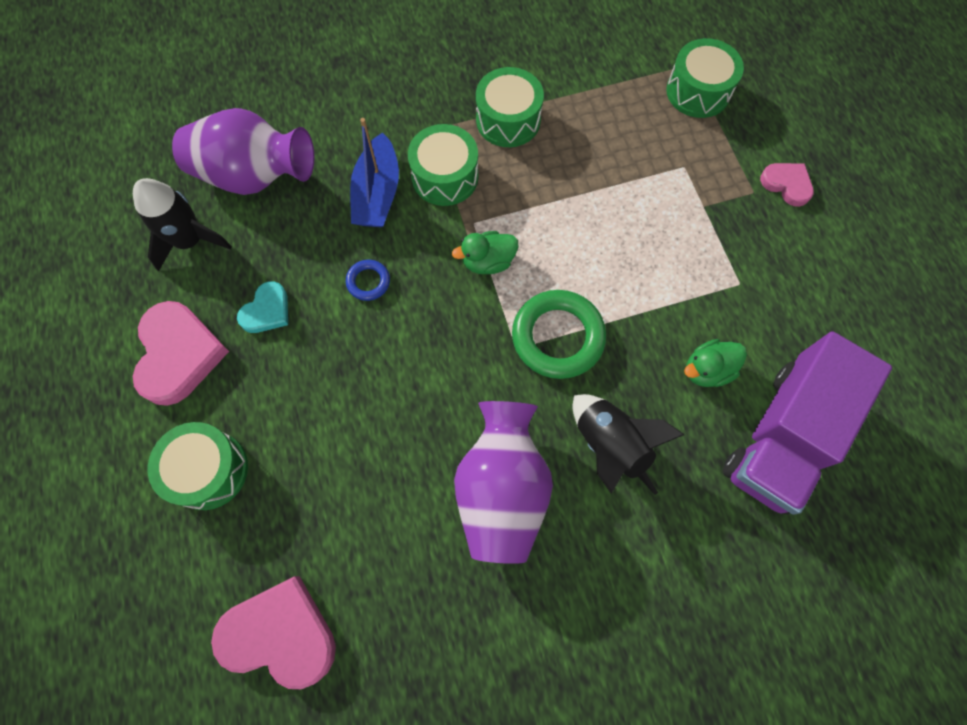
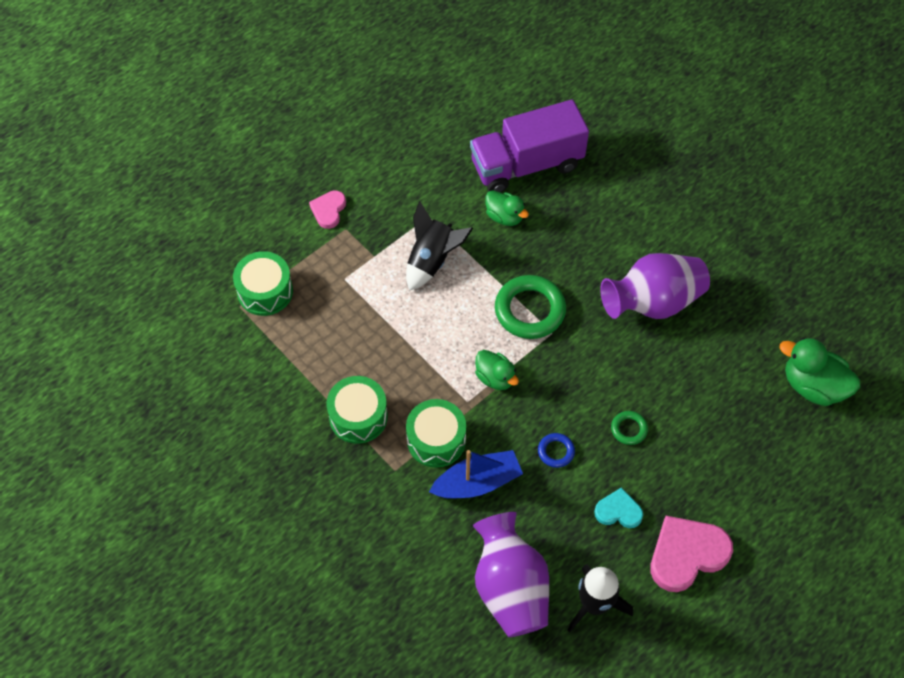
camera: 115 degrees left, 10 degrees down
(208, 470) = (750, 484): green drum -> none
(280, 634) = (813, 386): pink heart -> green duck
(351, 370) = (629, 429): none -> green ring
(609, 446) = (588, 253): black rocket -> black rocket (432, 260)
(783, 436) = (527, 165): purple truck -> purple truck turned 150 degrees clockwise

